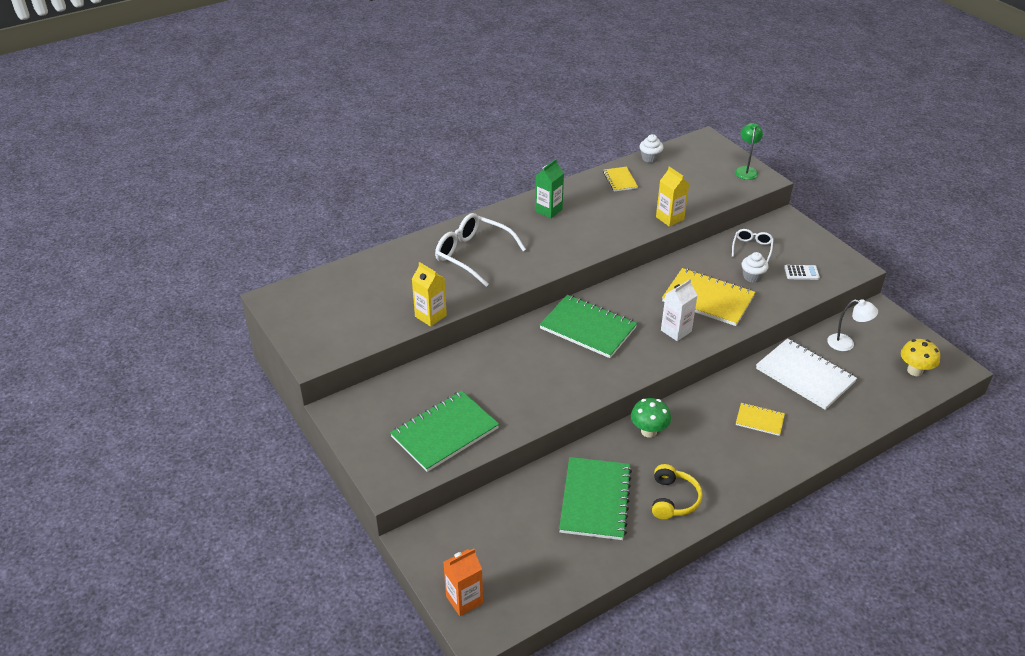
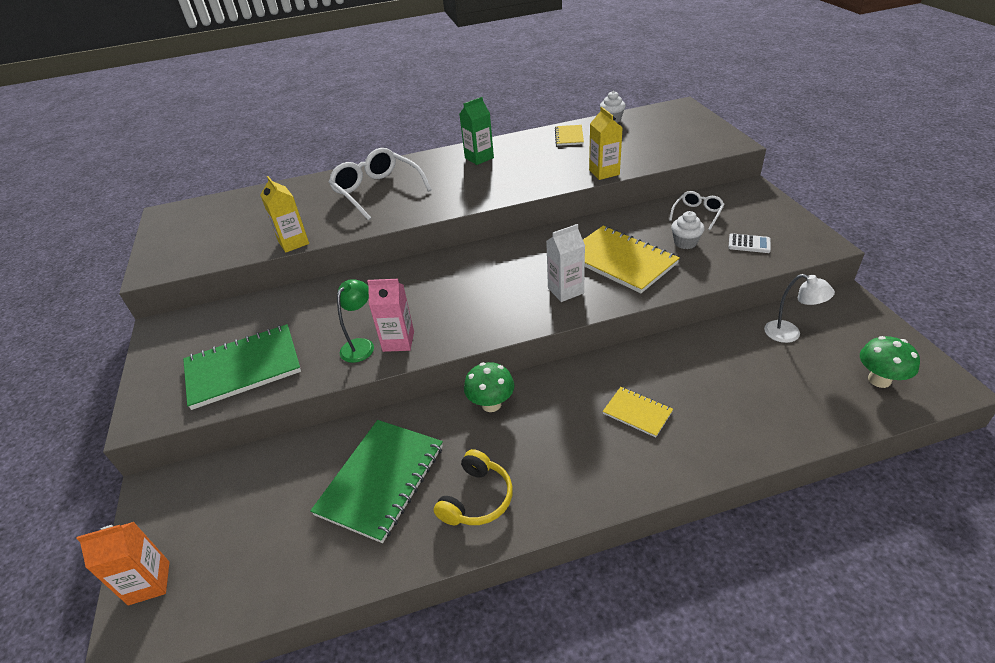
camera: 20 degrees right, 0 degrees up
(563, 392) = (398, 341): none -> pink carton
(588, 328) = (467, 277): green notebook -> none
(746, 170) = (713, 134): green lamp -> green lamp (361, 345)
(805, 375) = (719, 365): white notebook -> none
(914, 371) = (879, 380): yellow mushroom -> green mushroom

